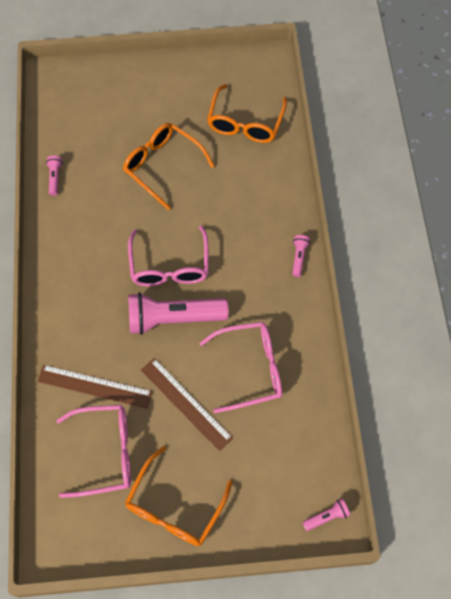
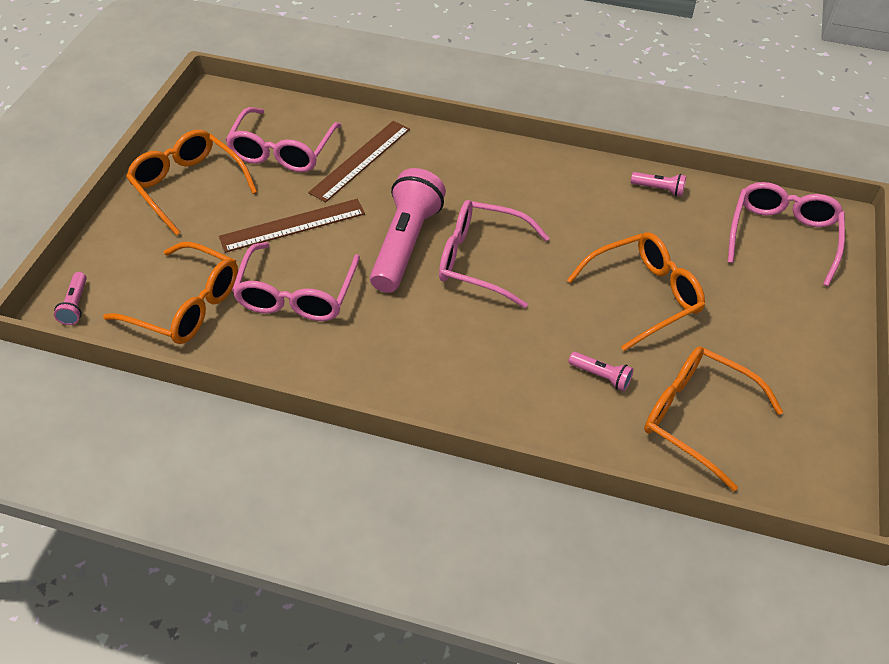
camera: 110 degrees right, 15 degrees down
(77, 102) = (782, 236): none -> pink glasses
(292, 437) = (186, 305): none -> orange glasses
(299, 257) = (426, 401): pink flashlight -> pink flashlight (601, 376)

